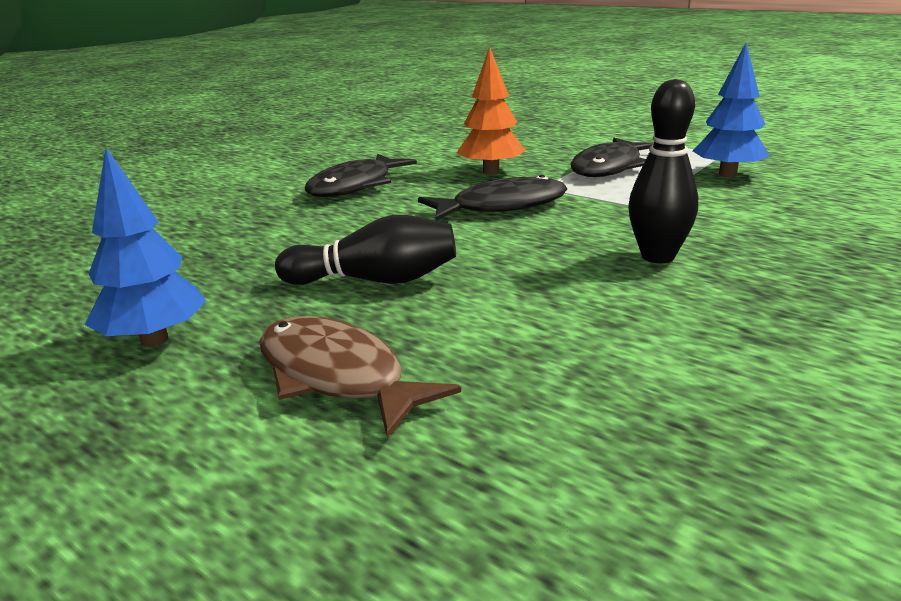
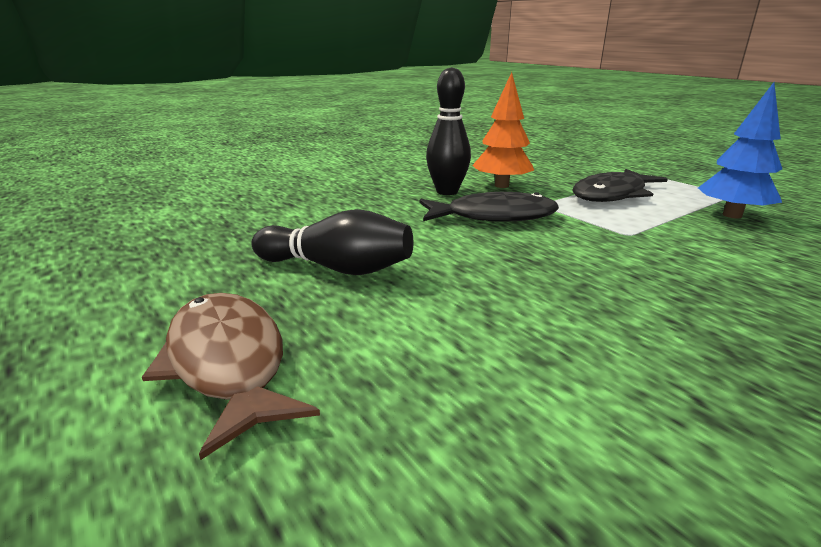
camera: 15 degrees right, 0 degrees up
(154, 339) = (118, 291): blue tree -> none
(355, 186) = (382, 183): black fish -> none
(657, 257) = (624, 289): black bowling pin -> black bowling pin (447, 191)

